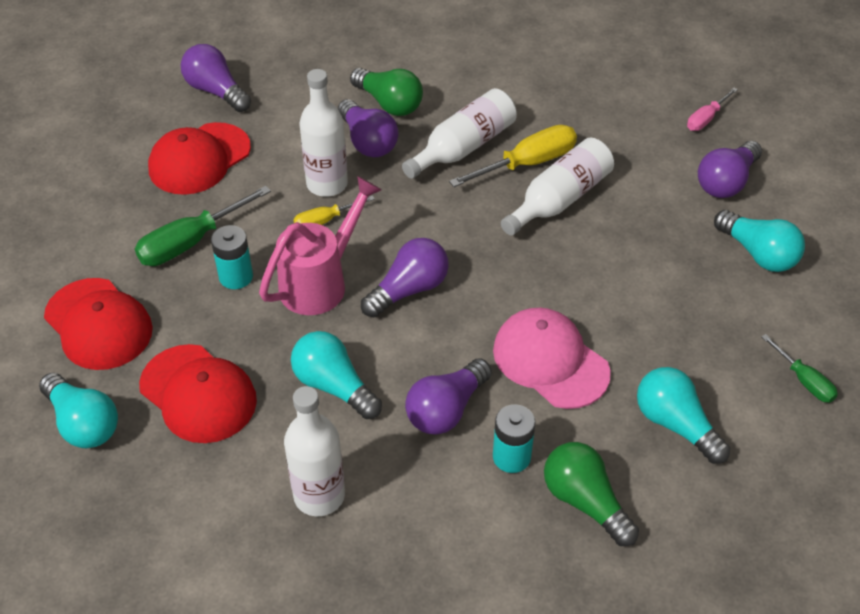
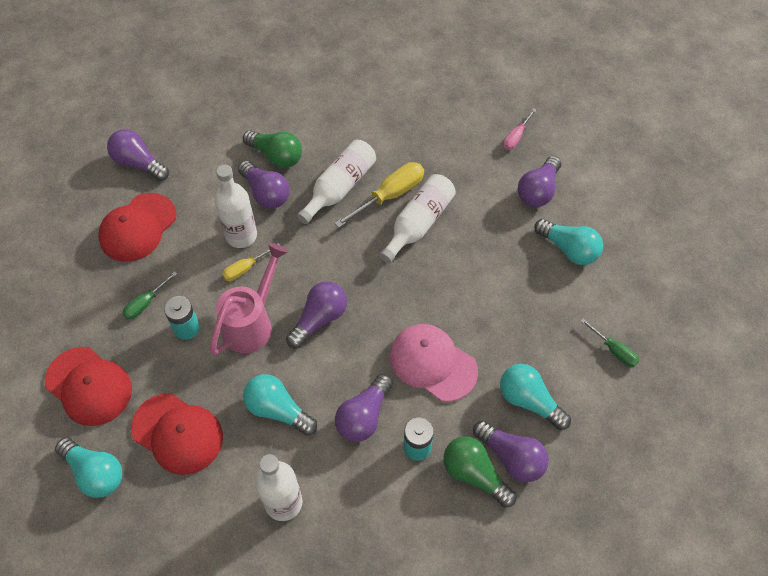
camera: 10 degrees left, 10 degrees up
(190, 243) = (145, 303): green screwdriver -> green screwdriver, size x0.58
(640, 488) = (511, 457): none -> purple light bulb

